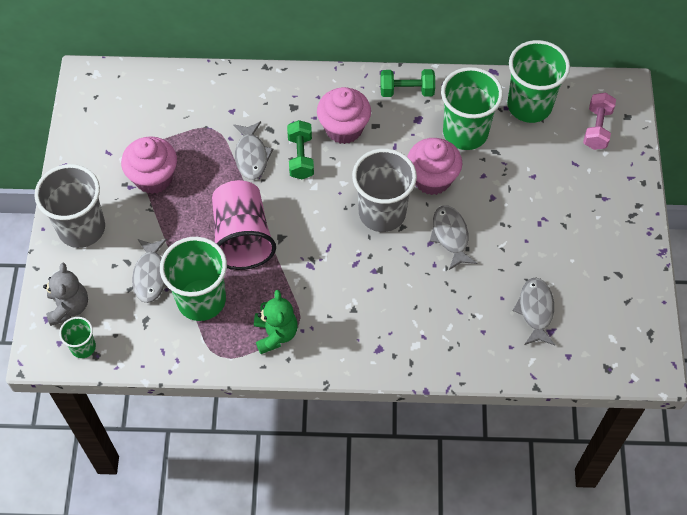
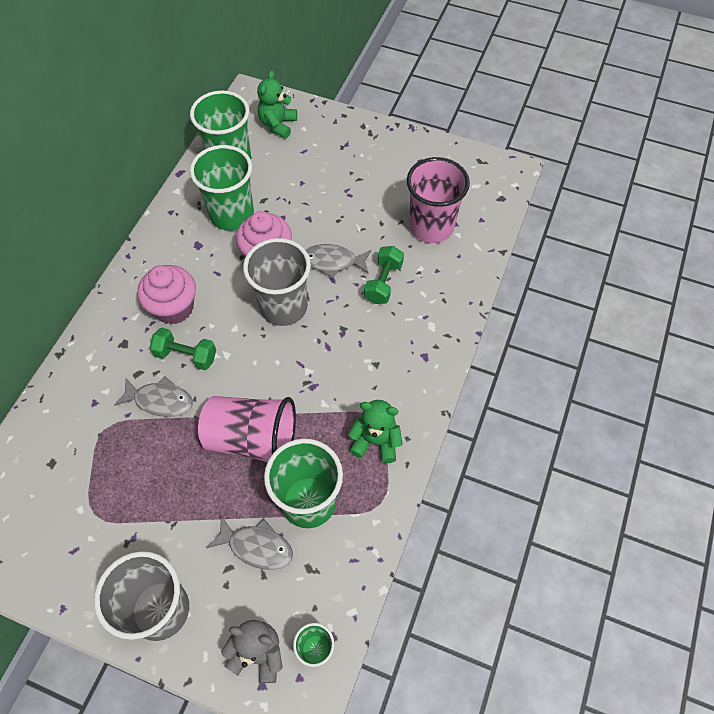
camera: 70 degrees left, 0 degrees up
(153, 178) = (135, 508): pink cupcake -> none
(406, 91) = (161, 243): green dumbbell -> green dumbbell (383, 282)
(535, 310) = (431, 227): grey fish -> pink cup
(597, 128) = (278, 125): pink dumbbell -> green teddy bear

